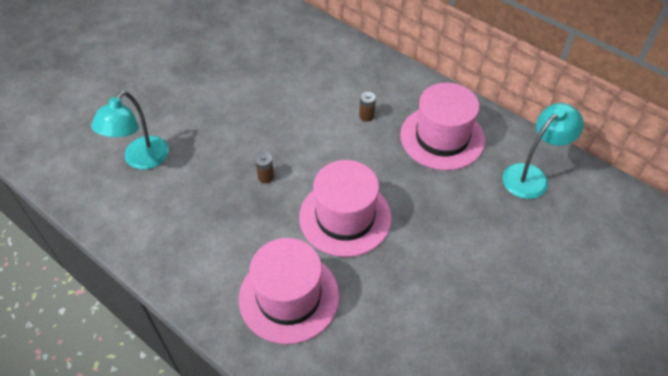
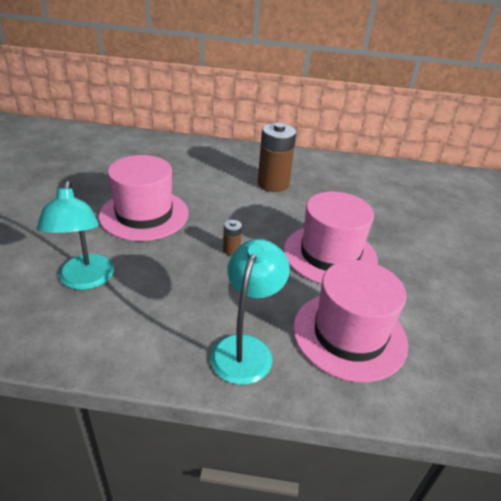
camera: 35 degrees left, 15 degrees down
(366, 116) = (273, 184): brown battery -> brown battery, size x2.25
(442, 137) = (342, 181): pink hat -> pink hat (144, 214)
(531, 176) = (424, 185): turquoise lamp -> turquoise lamp (246, 348)

